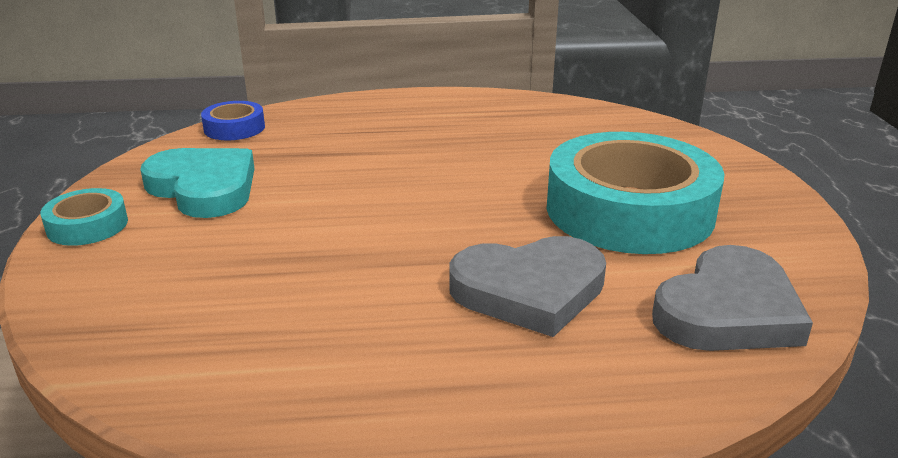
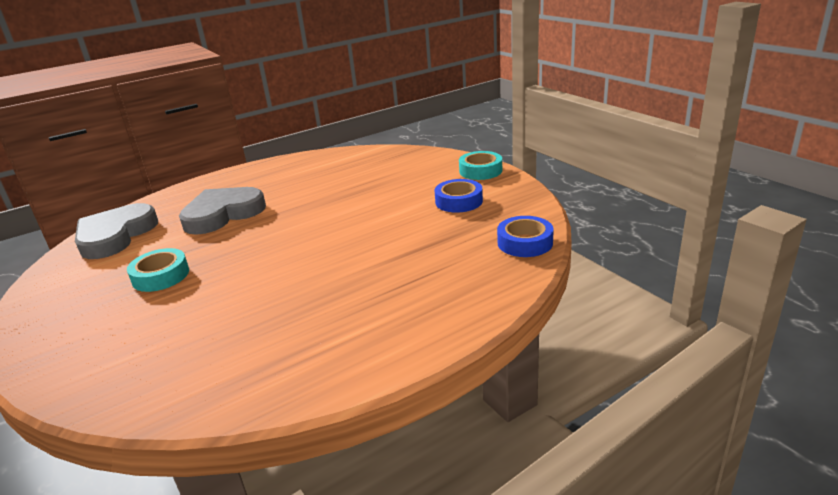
camera: 155 degrees right, 0 degrees up
(204, 188) = (459, 201): turquoise heart -> blue tape
(629, 210) = (161, 276): turquoise tape -> turquoise tape, size x0.44

